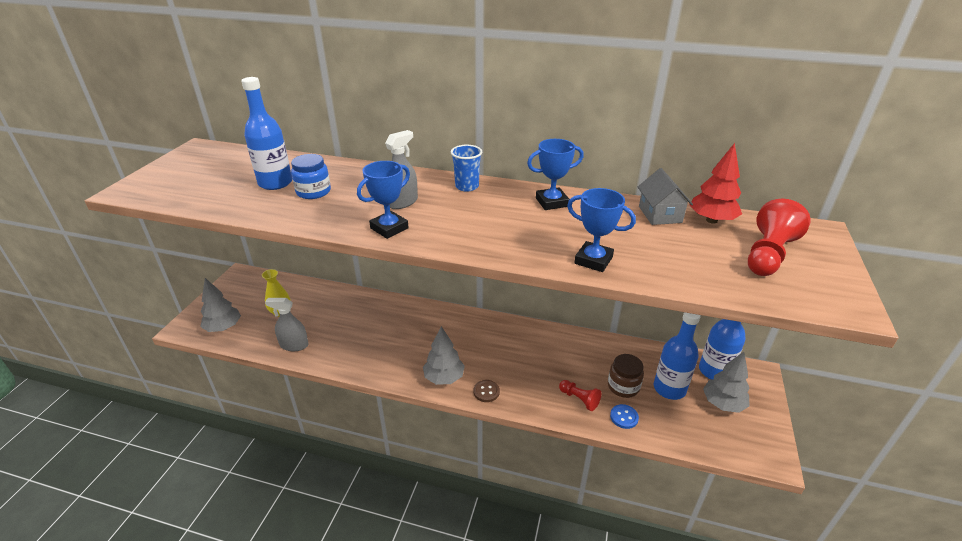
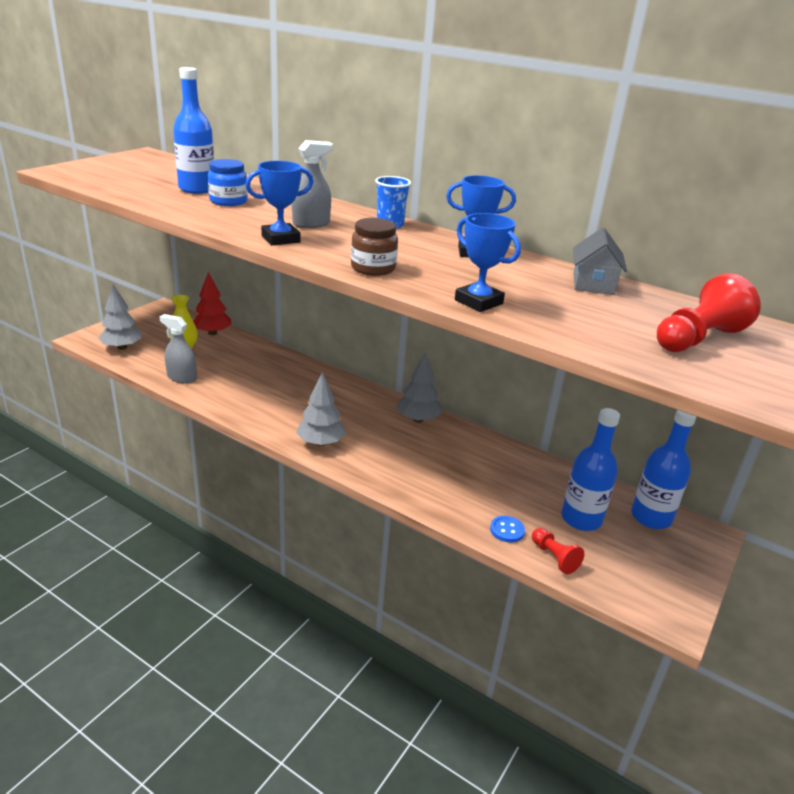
camera: 15 degrees right, 5 degrees down
(486, 391) = (360, 466): brown button -> none
(579, 399) = (463, 500): red pawn -> red pawn (554, 557)
(623, 386) = (524, 502): brown jar -> brown jar (373, 268)
(711, 220) = (653, 300): red tree -> red tree (212, 333)
(723, 403) = (642, 550): grey tree -> grey tree (418, 419)

